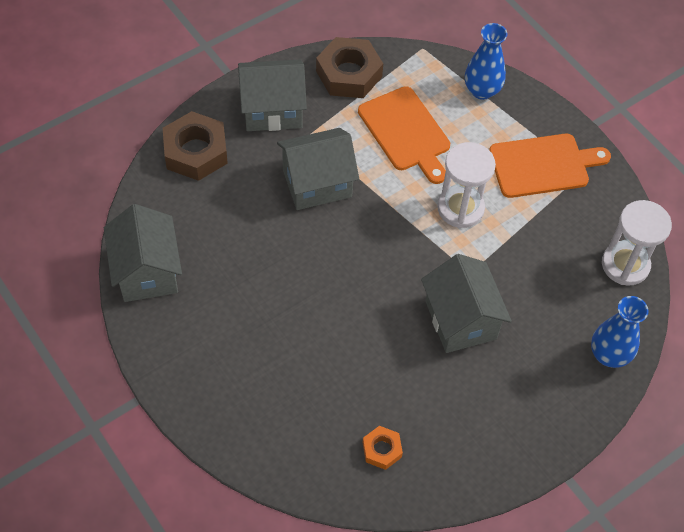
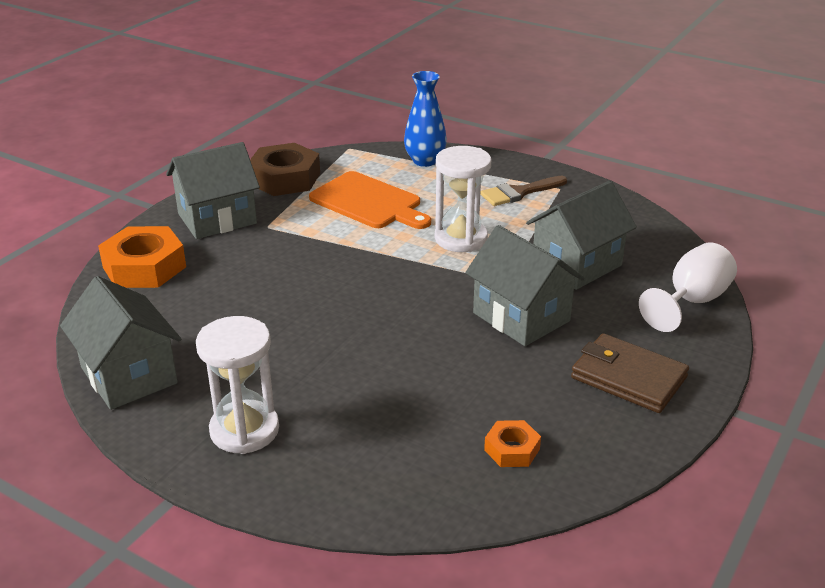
camera: 20 degrees left, 25 degrees down
(195, 152) = (144, 267): brown nut -> orange nut
(317, 183) = (297, 257): grey house -> grey house (576, 265)
(506, 416) = (628, 377): none -> brown wallet
(543, 165) = (519, 192): orange cutting board -> brown brush
(609, 355) = (691, 301): blue vase -> white goblet
(625, 265) = (651, 236): white hourglass -> white hourglass (244, 430)

